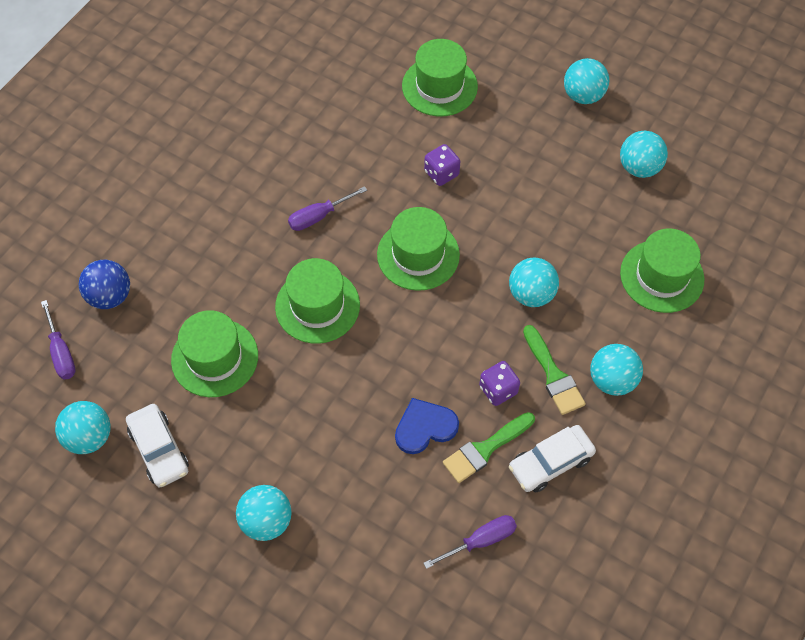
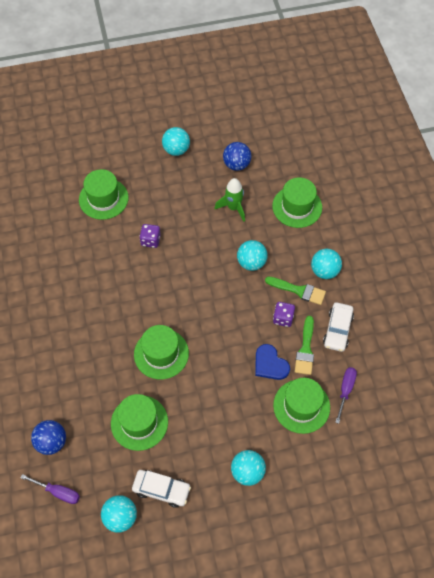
camera: 45 degrees left, 0 degrees up
(318, 216) = (114, 311): purple screwdriver -> none
(418, 254) = (181, 288): green hat -> green hat (301, 406)
(425, 427) = (270, 364): blue heart -> blue heart turned 60 degrees counterclockwise
(579, 214) = (233, 207): none -> green rocket
(639, 167) = (236, 164): turquoise ball -> blue ball

